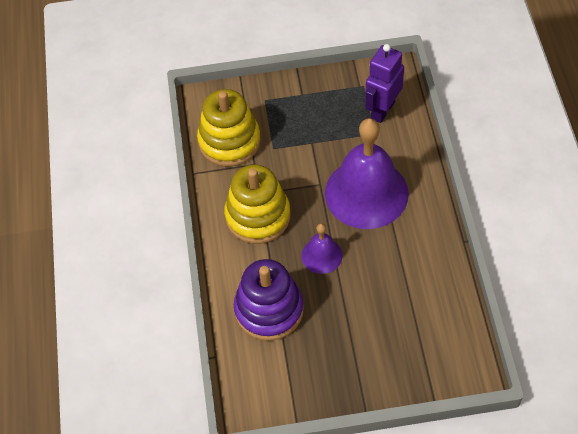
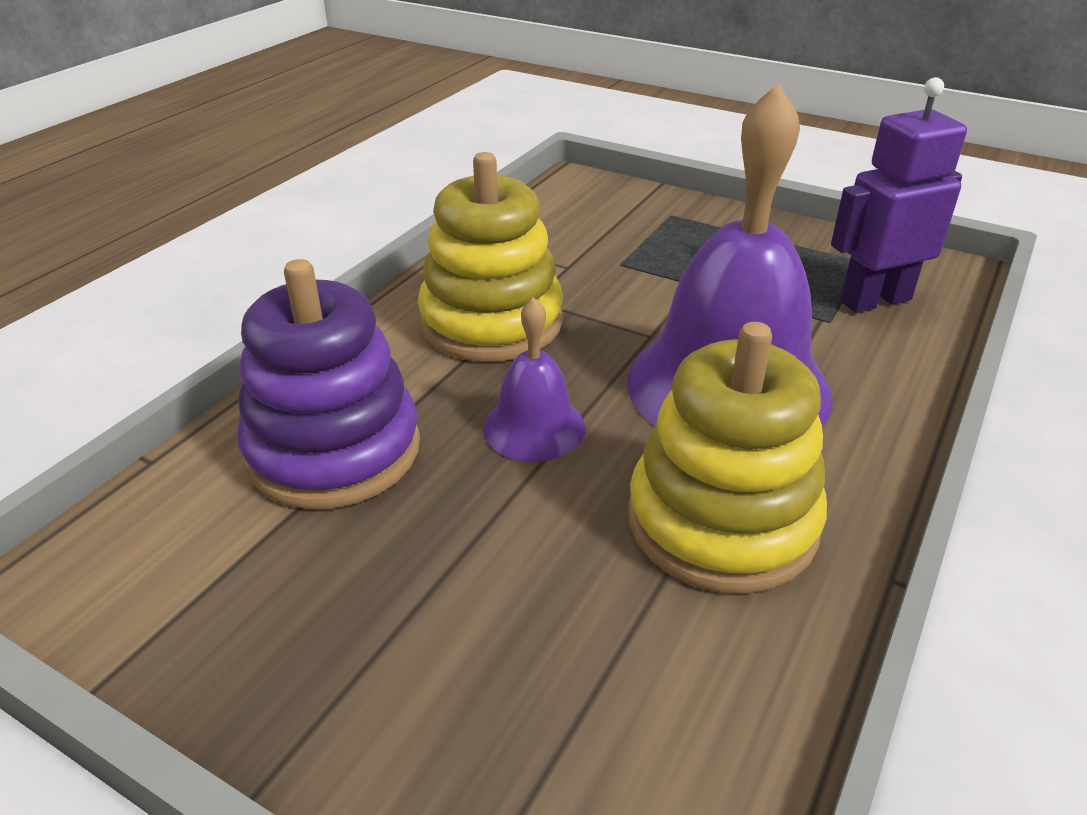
camera: 35 degrees right, 20 degrees down
(229, 141) = (561, 230): yellow stacking toy -> yellow stacking toy (722, 522)

